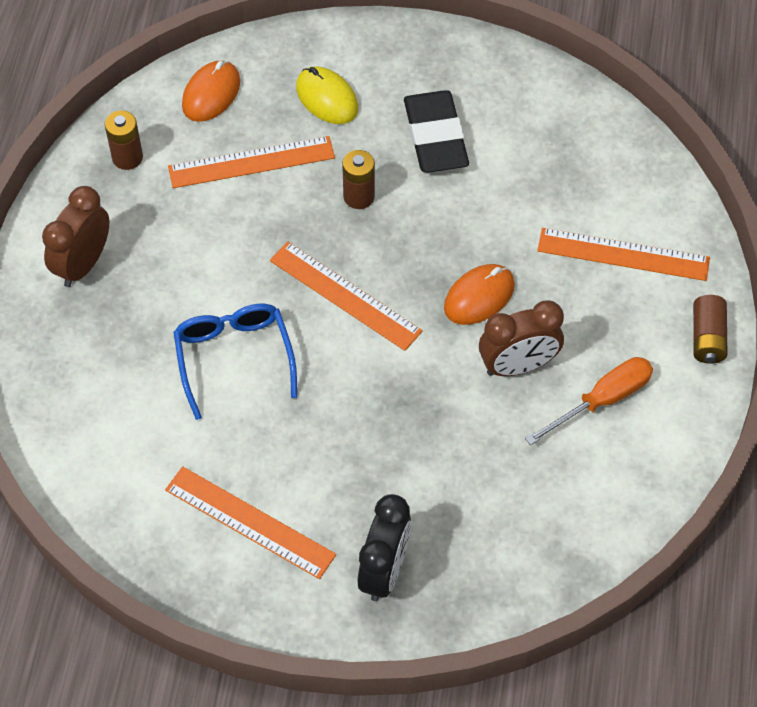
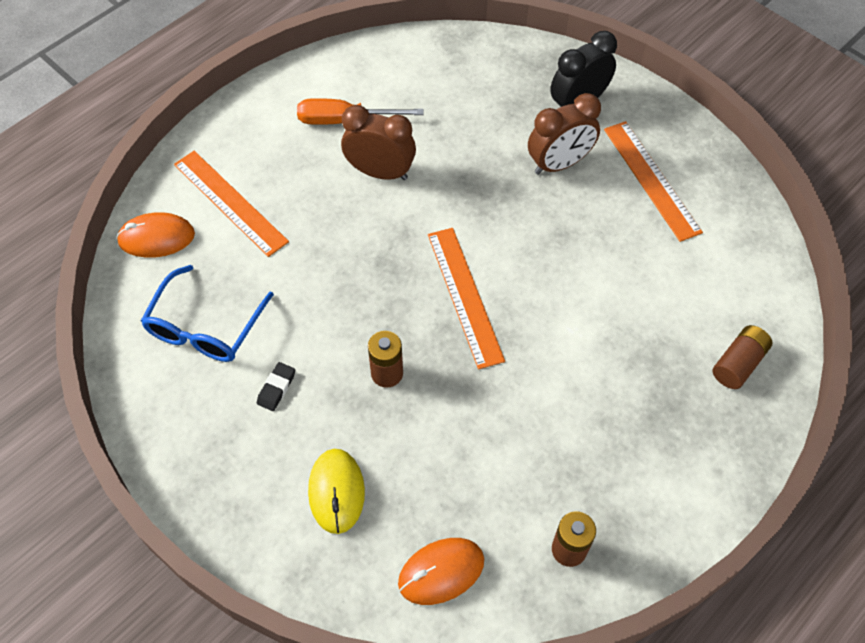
camera: 145 degrees left, 0 degrees up
(83, 264) = (672, 459): brown clock -> brown clock (559, 164)
(234, 357) = (588, 299): blue glasses -> blue glasses (205, 327)
(251, 162) = (455, 467): orange ruler -> none
(435, 137) = (276, 388): black eraser -> black eraser, size x0.42
(479, 296) = (363, 235): orange mouse -> orange mouse (156, 238)
(707, 338) = (235, 117): brown battery -> brown battery (738, 363)

